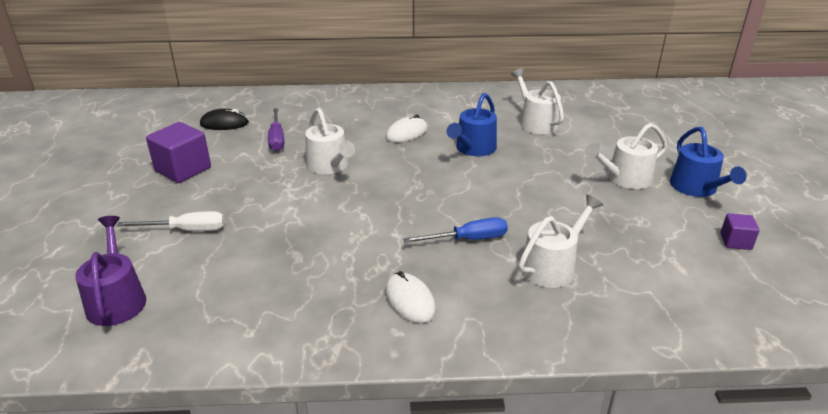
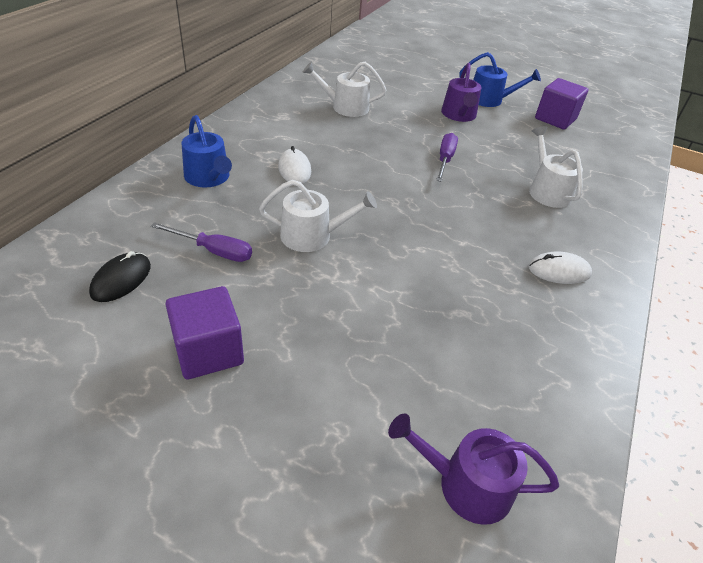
camera: 65 degrees left, 10 degrees up
(186, 230) = (359, 384): white screwdriver -> none
(468, 239) = (493, 210): blue screwdriver -> none
(473, 148) = (358, 150): blue watering can -> blue watering can (209, 178)
(522, 192) = (445, 160): none -> purple screwdriver
(625, 178) = (459, 115): white watering can -> purple watering can
(735, 241) = (555, 119): purple cube -> purple cube, size x1.87

